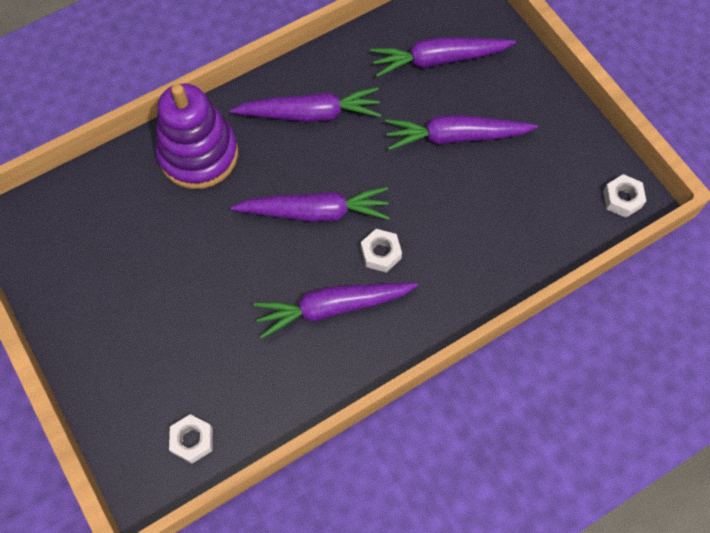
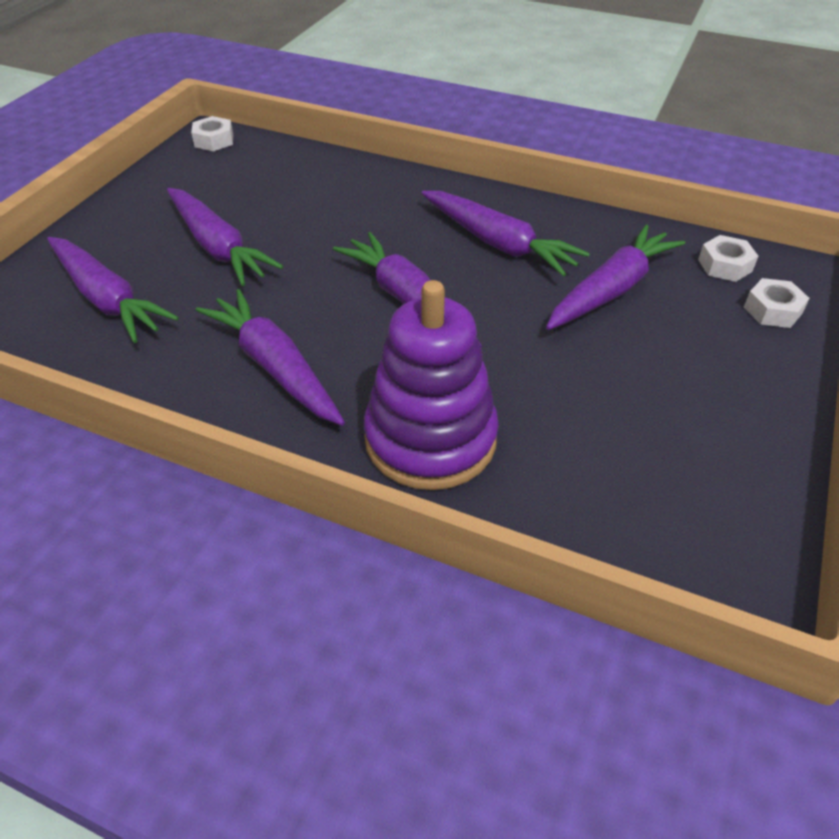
camera: 125 degrees left, 20 degrees down
(230, 340) = (611, 290): none -> purple carrot
(381, 253) = (408, 239): white nut -> white nut (772, 310)

